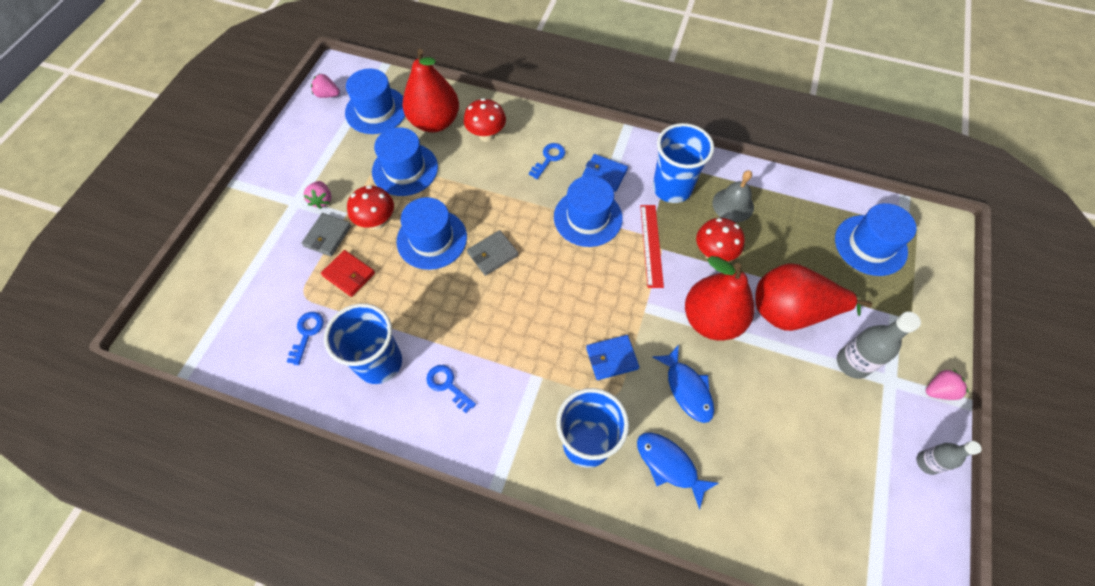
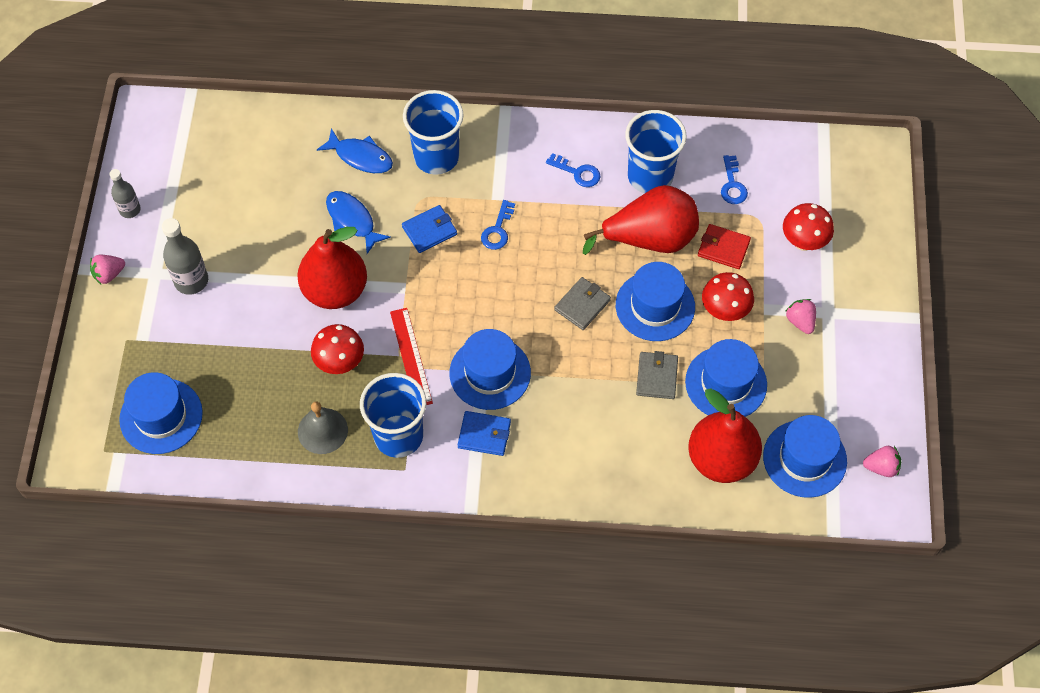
camera: 165 degrees right, 0 degrees up
(328, 236) = (769, 282): grey wallet -> grey wallet (656, 377)
(486, 135) = (647, 455): red mushroom -> red mushroom (803, 242)
(549, 158) = (558, 441): blue key -> blue key (498, 230)
(791, 312) = (253, 318): red pear -> red pear (650, 239)

